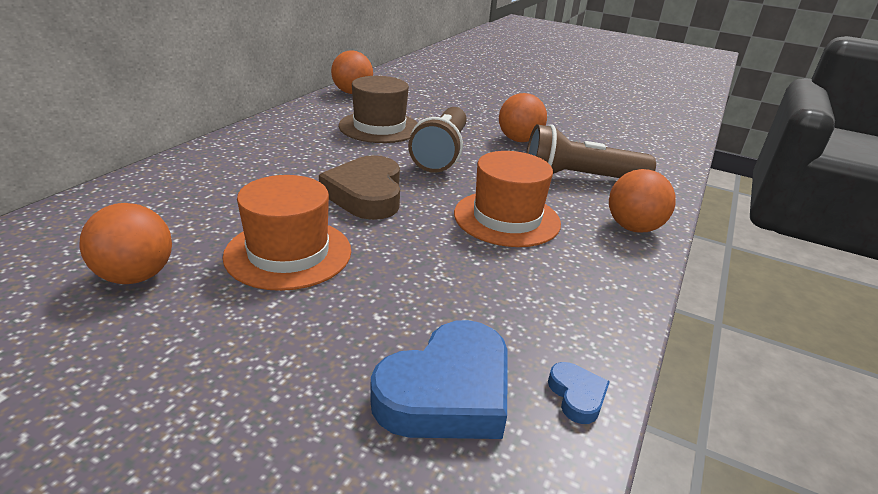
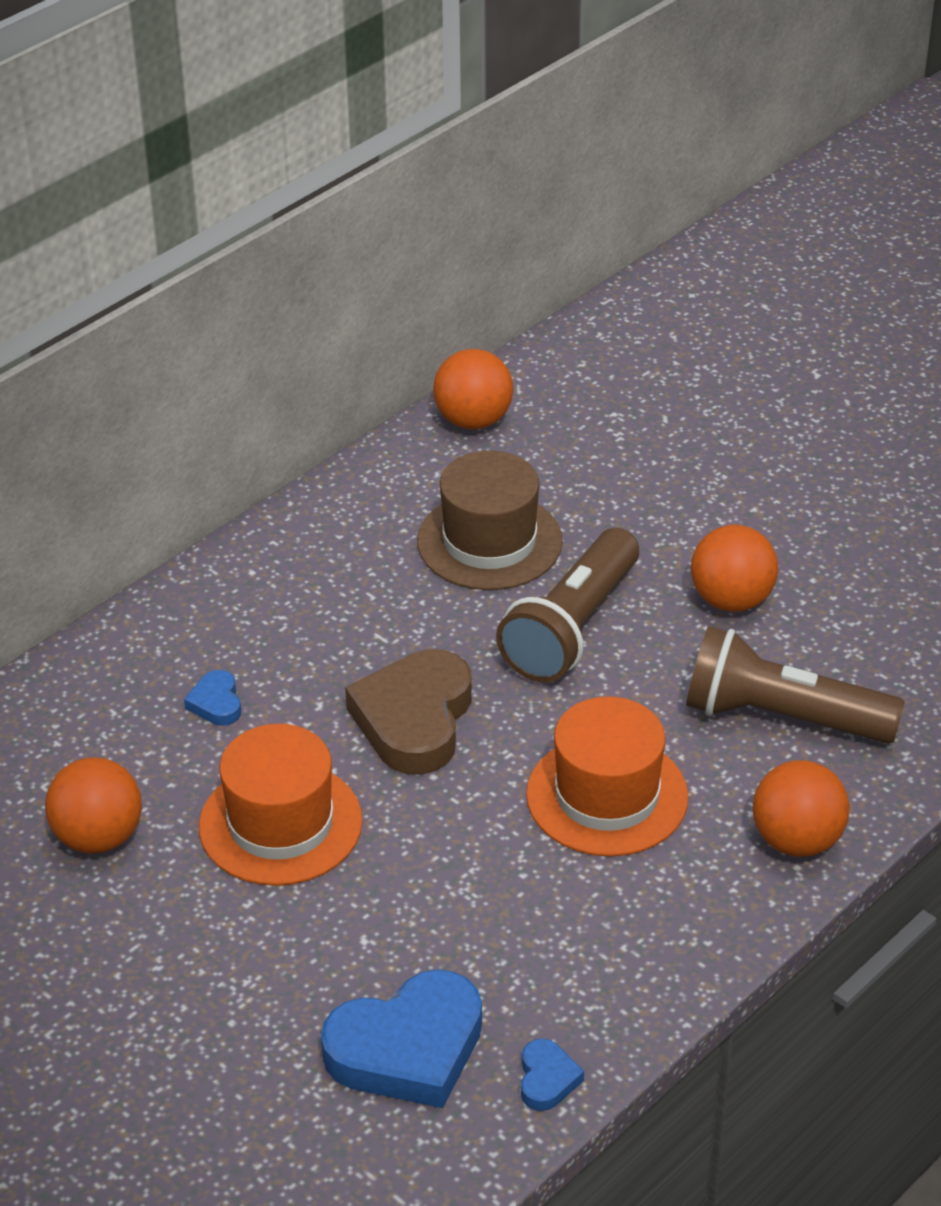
camera: 20 degrees right, 10 degrees up
(227, 197) = (216, 703): none -> blue heart

